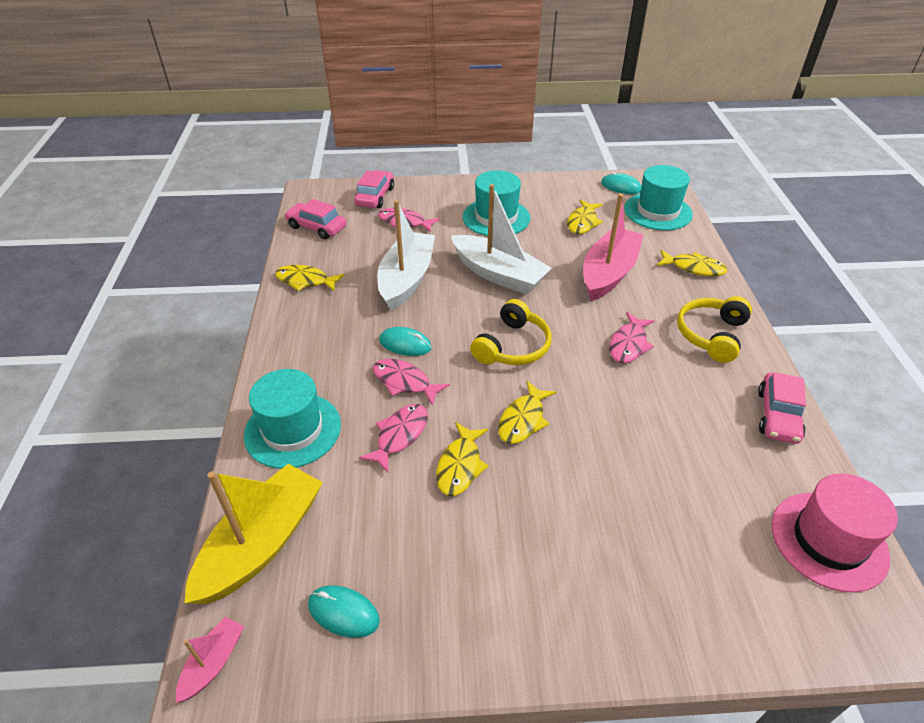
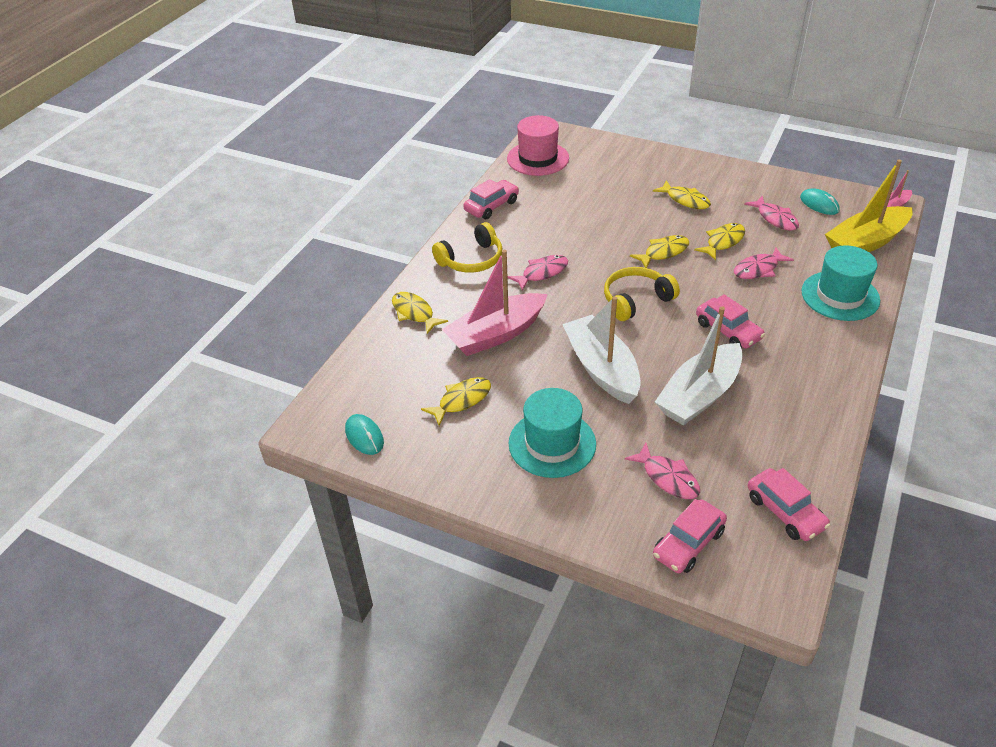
camera: 150 degrees left, 0 degrees up
(305, 281) = (811, 431): yellow fish -> yellow fish (685, 200)
(404, 382) = (740, 302): pink fish -> pink fish (775, 218)
(405, 344) = (728, 331): turquoise mouse -> pink car
(658, 212) = (368, 385): turquoise hat -> none

